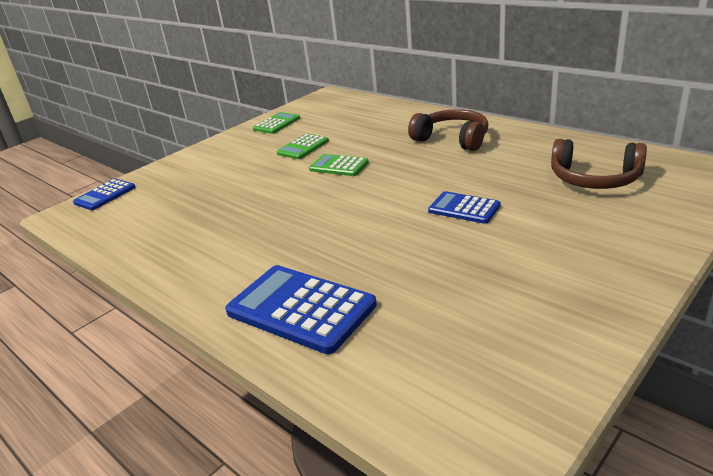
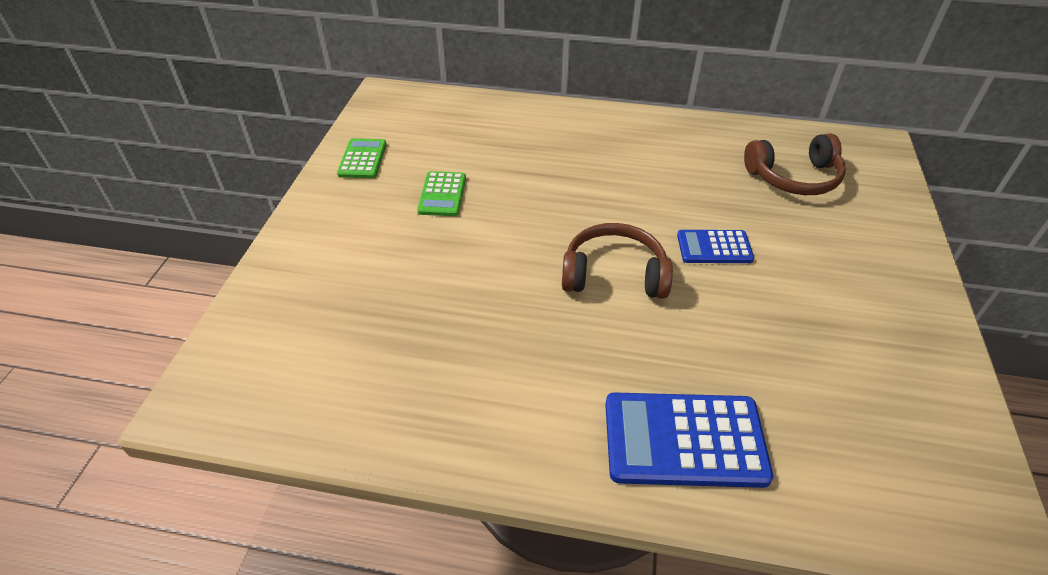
camera: 35 degrees left, 15 degrees up
(105, 195) = (225, 350): blue calculator -> none
(339, 166) = (520, 216): green calculator -> none
(452, 139) = (611, 147): brown headphones -> brown headphones (614, 274)

